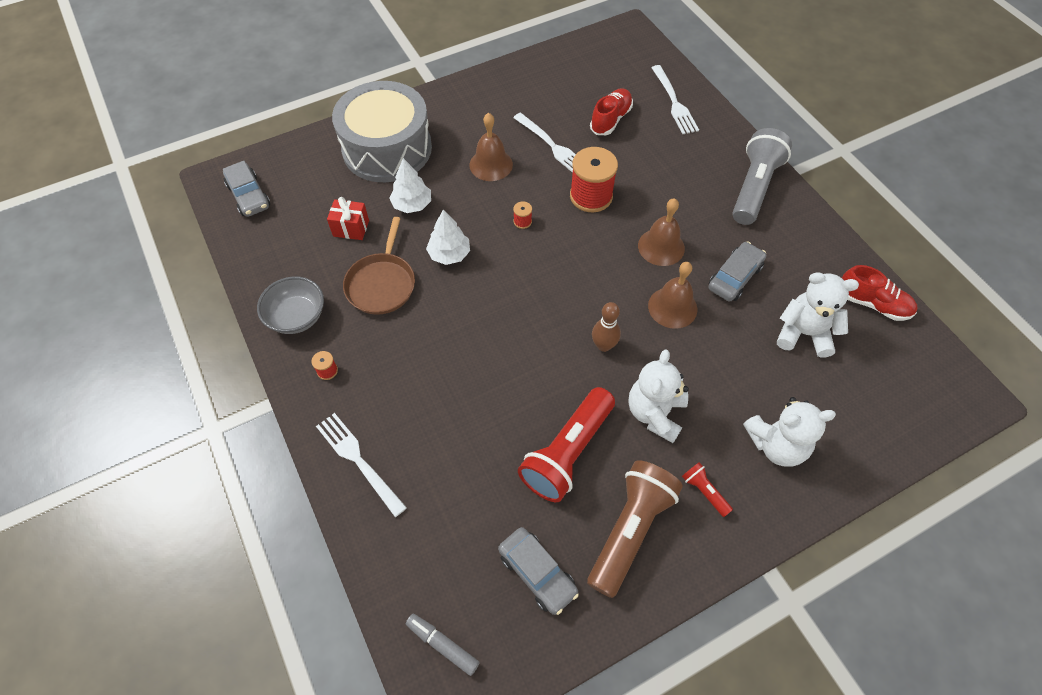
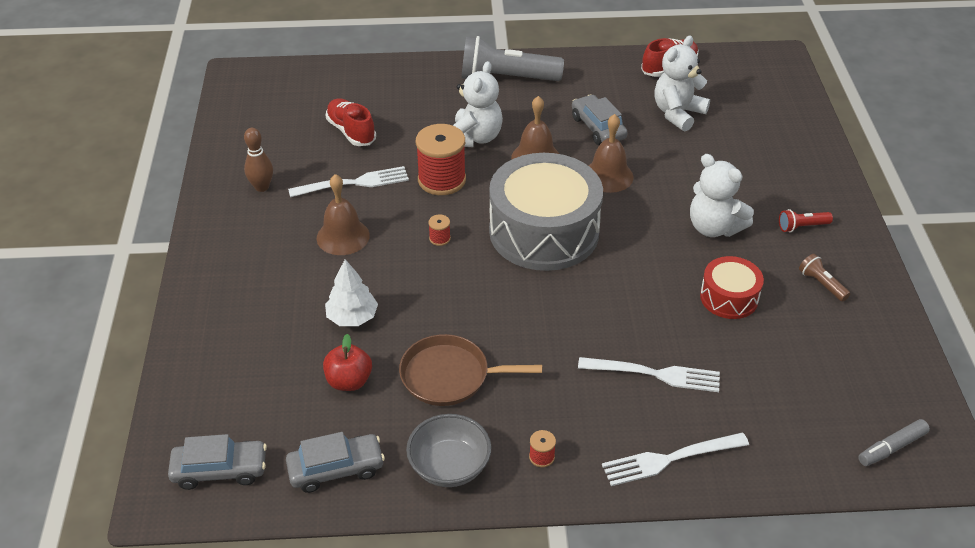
camera: 65 degrees left, 15 degrees down
(351, 228) = (349, 381): red gift -> red apple
(382, 284) = (449, 376): brown pan -> brown pan turned 150 degrees clockwise
(387, 148) = (248, 314): grey drum -> grey drum (544, 231)
(449, 254) = (445, 308): white tree -> none
(537, 573) = (842, 358): grey car -> grey car (336, 469)
(567, 452) = (729, 297): red flashlight -> red drum
(603, 345) = (625, 234): brown bowling pin -> brown bowling pin (262, 187)
(630, 530) = (821, 284): brown flashlight -> brown flashlight, size x0.44
(674, 102) = (363, 84): white fork -> white fork (654, 374)
(754, 187) = (506, 78): grey flashlight -> grey flashlight turned 45 degrees counterclockwise
(776, 445) = (776, 170): white teddy bear -> white teddy bear (475, 138)

